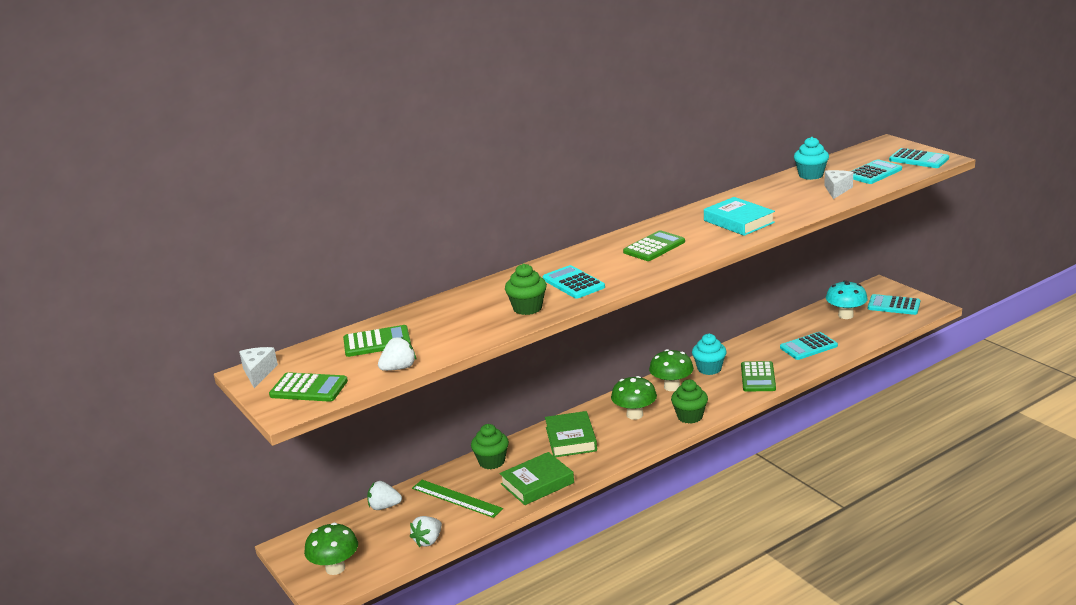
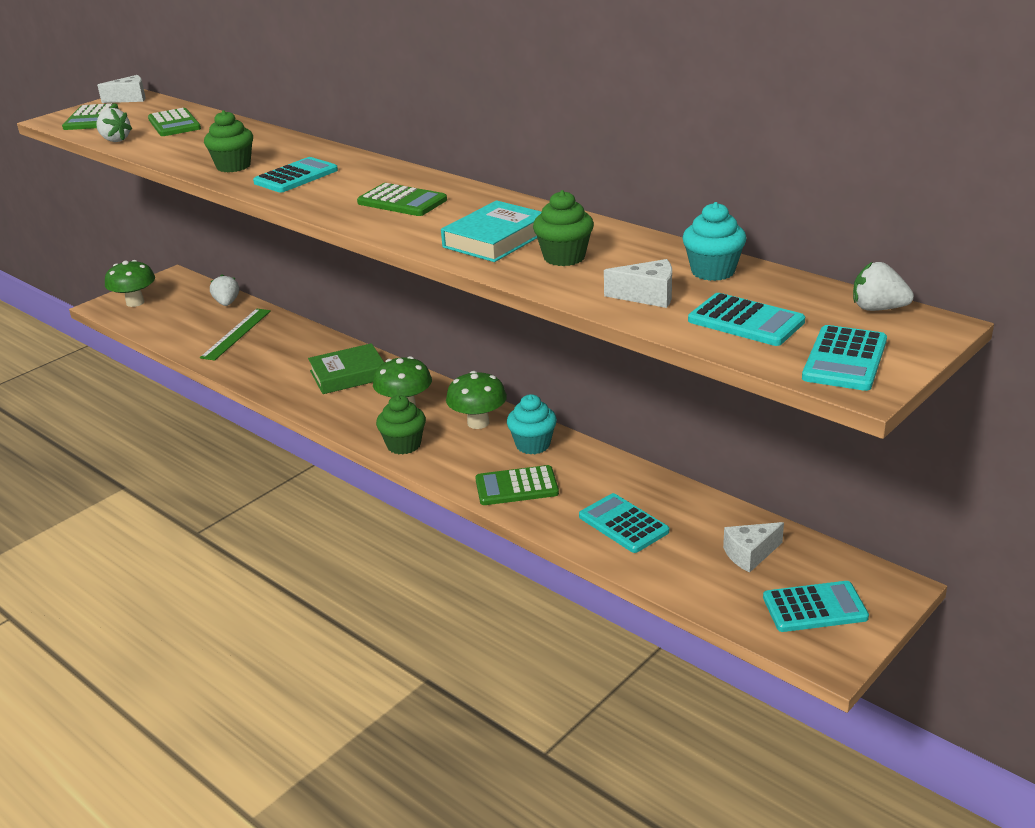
camera: 75 degrees right, 5 degrees up
(428, 541) = (167, 334): white strawberry -> white strawberry (877, 309)
(491, 462) = (302, 339): green cupcake -> green cupcake (564, 257)
(537, 483) = (259, 370): green book -> none
(845, 315) = (750, 554): turquoise mushroom -> white cheese
(893, 305) = (814, 608): turquoise calculator -> turquoise calculator turned 75 degrees clockwise

